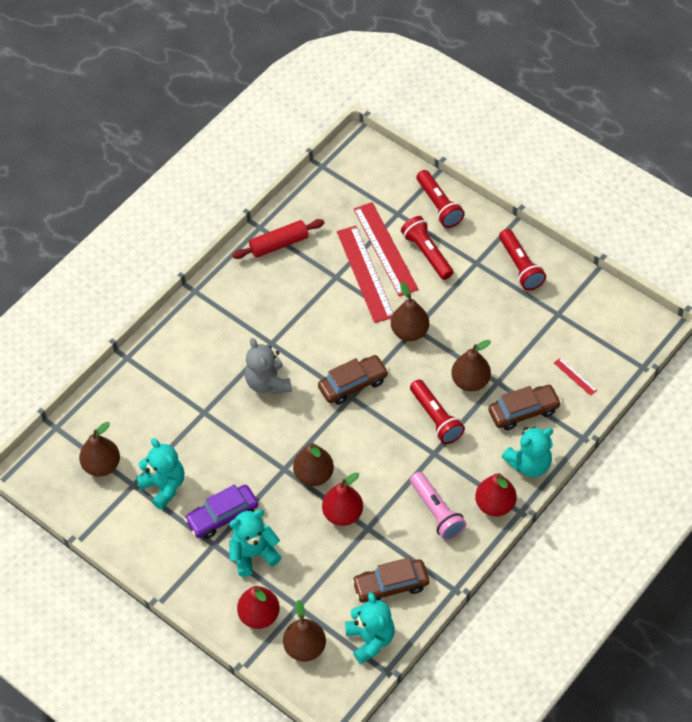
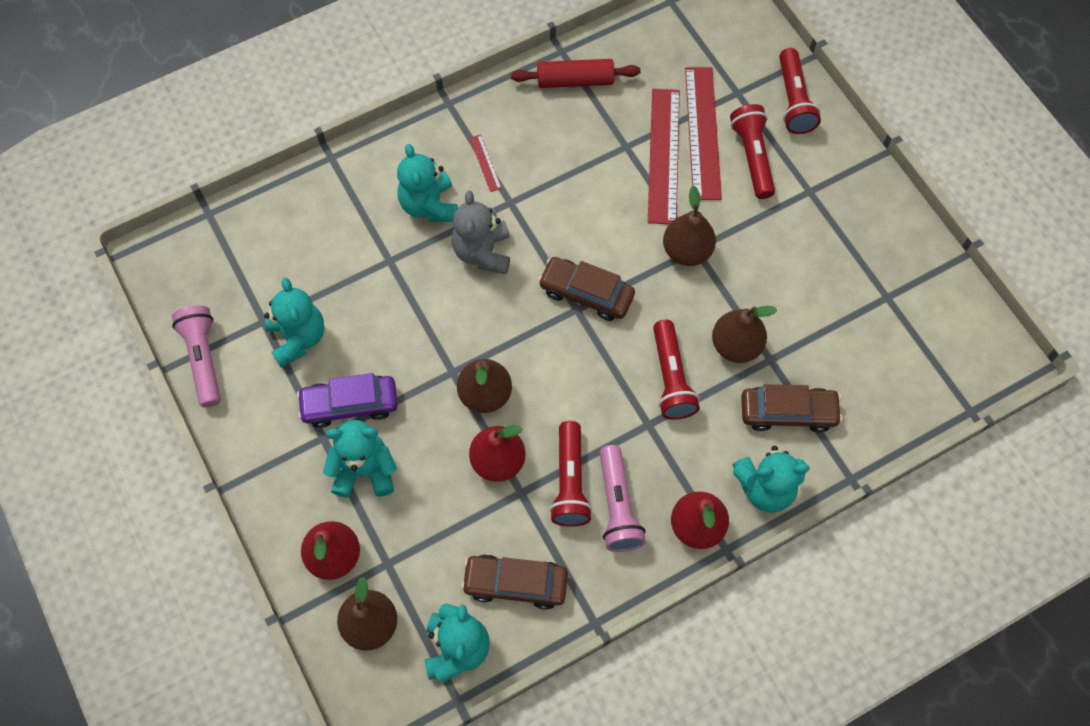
camera: 20 degrees right, 10 degrees up
(102, 465) = (238, 282): brown pear -> none
(103, 525) = (203, 359): none -> pink flashlight
(214, 365) = (429, 205): none -> turquoise teddy bear
(353, 384) = (586, 293): brown car -> brown car turned 150 degrees counterclockwise
(520, 266) = (864, 216): red flashlight -> red flashlight (570, 482)
(575, 376) = (875, 390): red ruler -> red ruler (485, 163)

